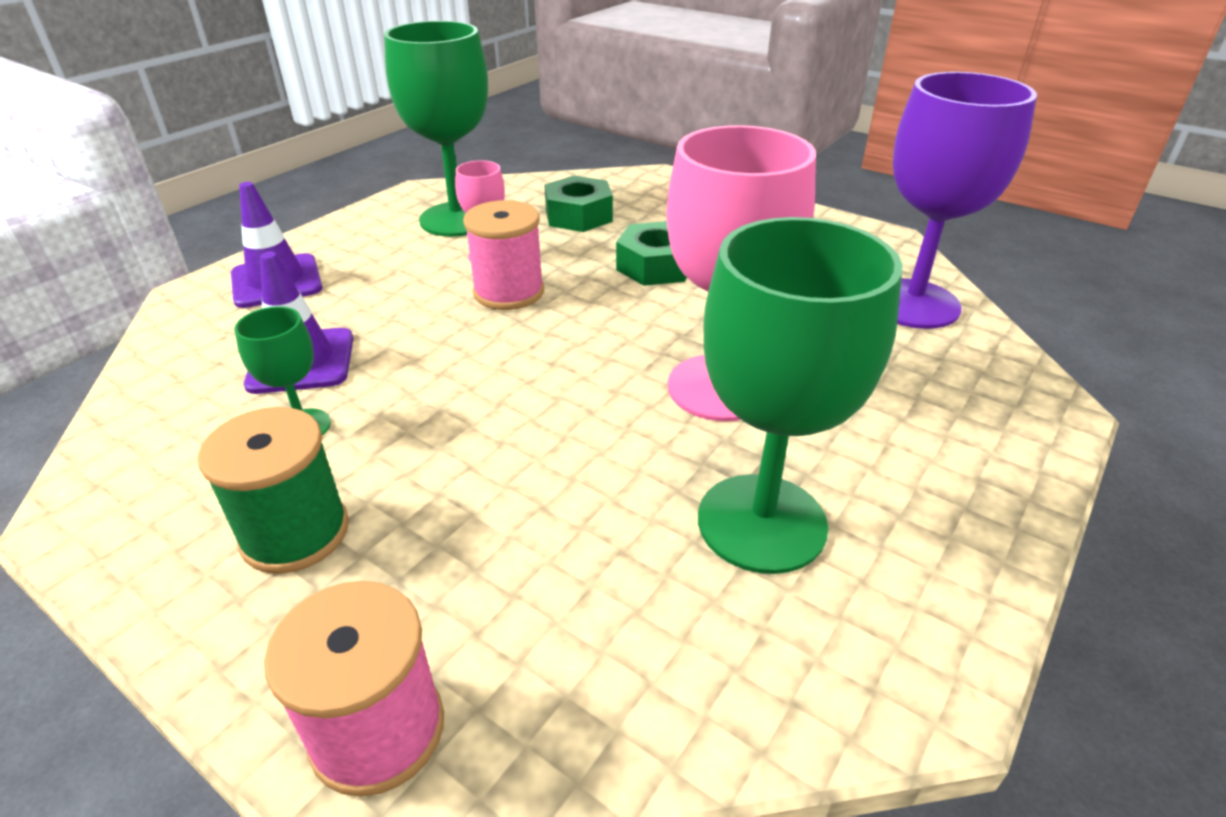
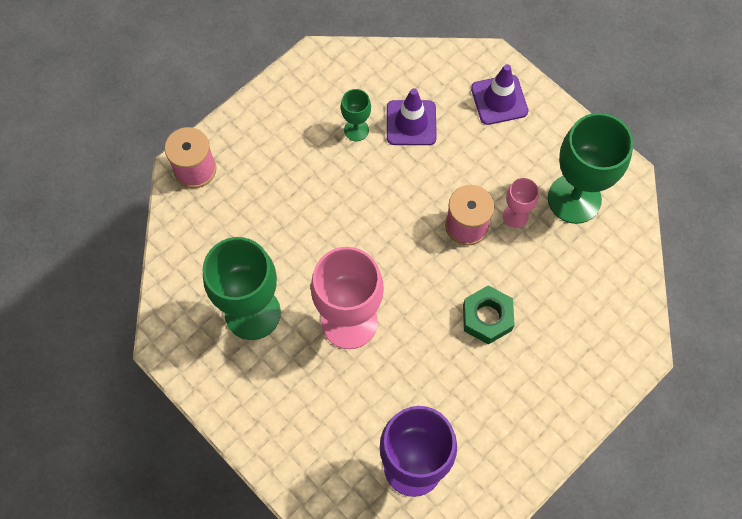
camera: 100 degrees right, 30 degrees up
(295, 533) = (288, 135): green spool -> none
(578, 215) = (571, 280): green nut -> none

